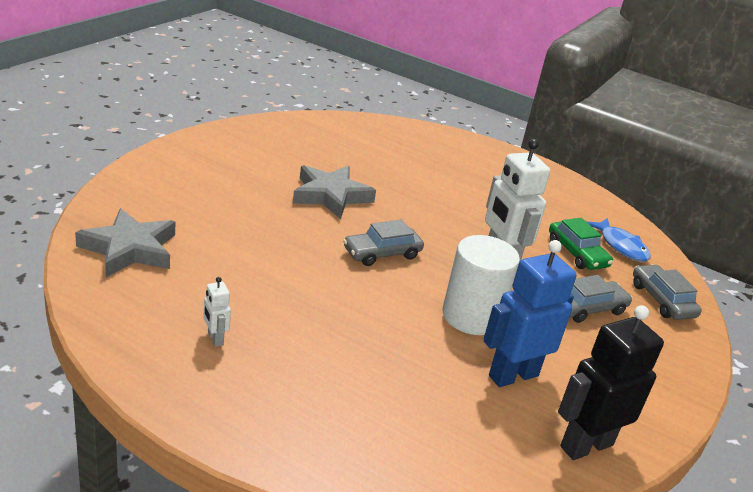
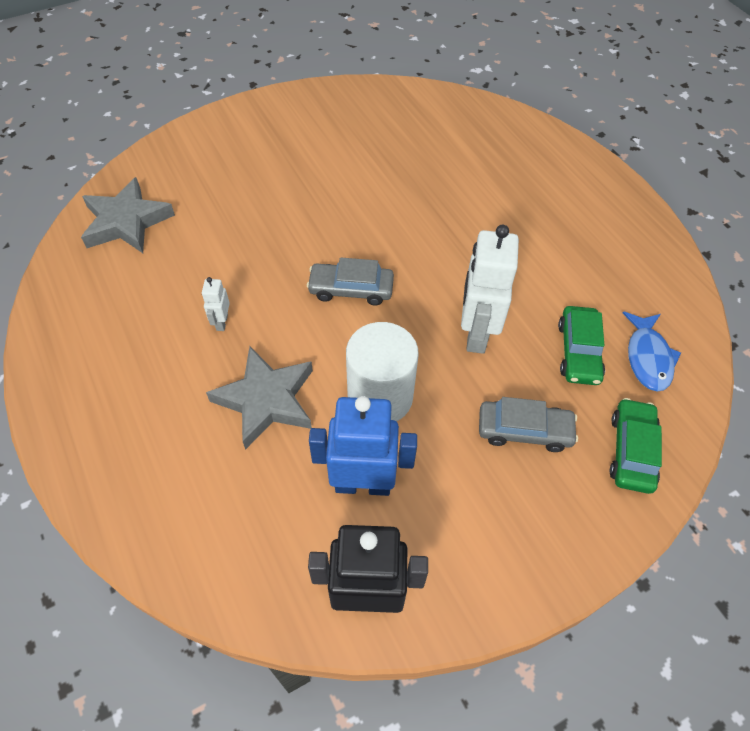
camera: 35 degrees right, 25 degrees up
(215, 339) = (124, 343): white robot -> white robot (221, 322)
(331, 196) = (356, 201): grey star -> grey star (266, 400)
(662, 300) = (631, 451): grey car -> green car

